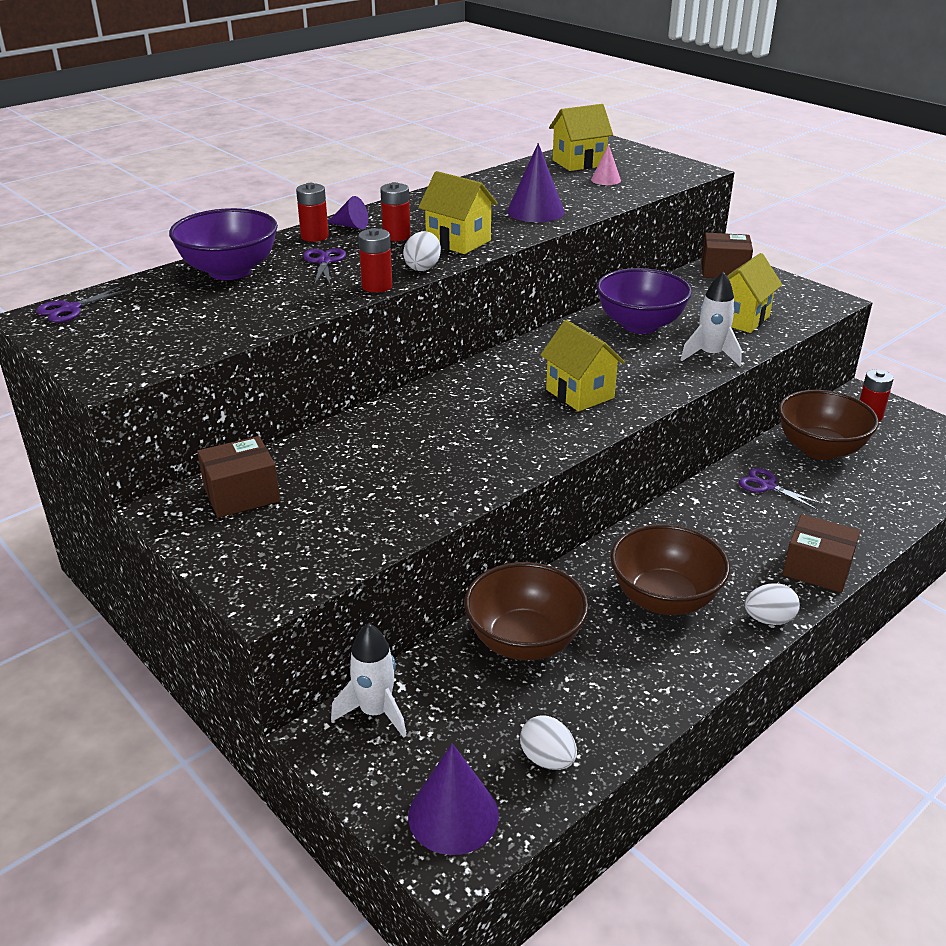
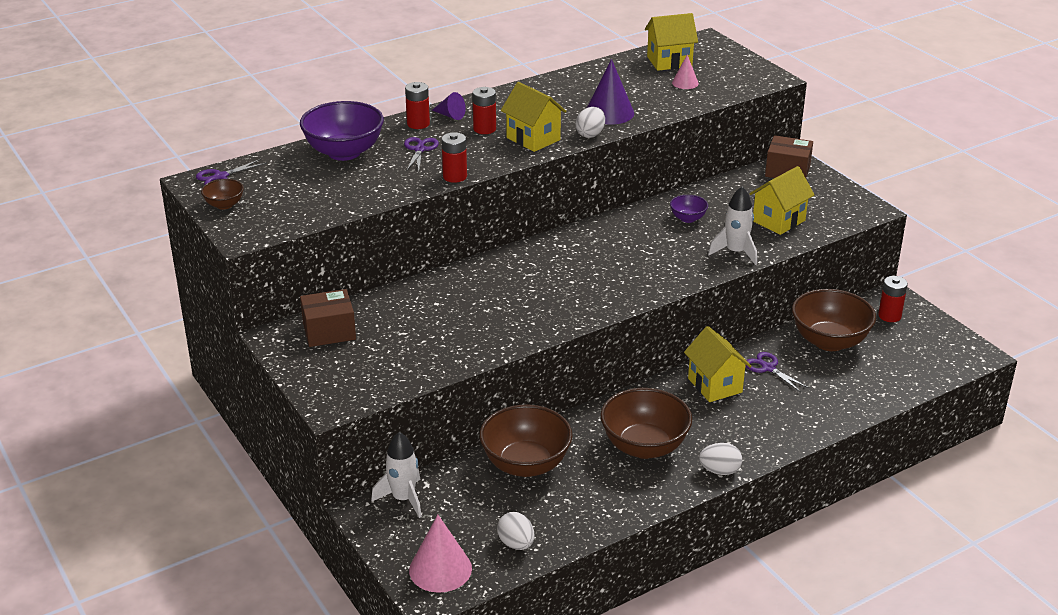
camera: 10 degrees right, 0 degrees up
(79, 341) = (224, 205): none -> brown bowl
(423, 267) = (496, 162): white egg -> white egg (590, 134)
(453, 815) = (440, 569): purple cone -> pink cone
(579, 393) = (611, 276): yellow house -> yellow house (715, 385)
(640, 325) = (688, 218): purple bowl -> purple bowl, size x0.48
(817, 569) = (777, 438): brown box -> none

